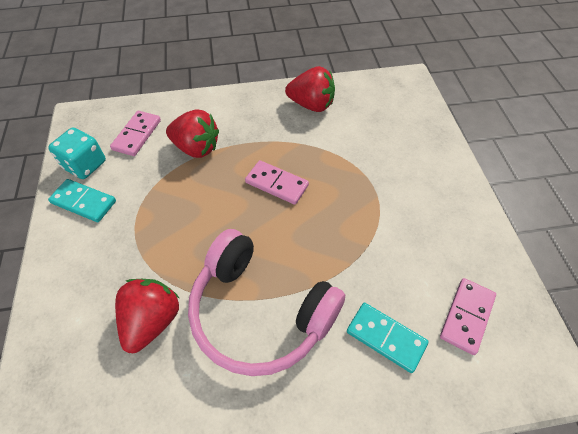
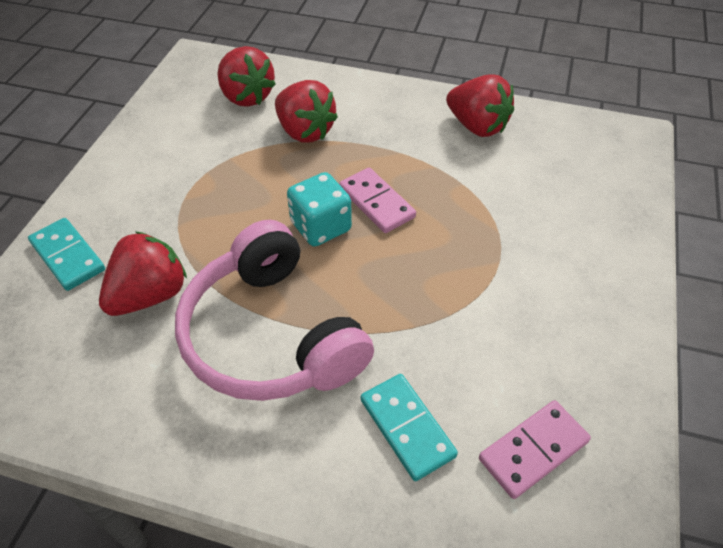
camera: 25 degrees right, 5 degrees down
(83, 202) = (150, 148): turquoise domino -> turquoise domino (67, 256)
(85, 165) = (173, 111): turquoise dice -> turquoise dice (320, 227)
(137, 135) = (246, 96): pink domino -> red strawberry

